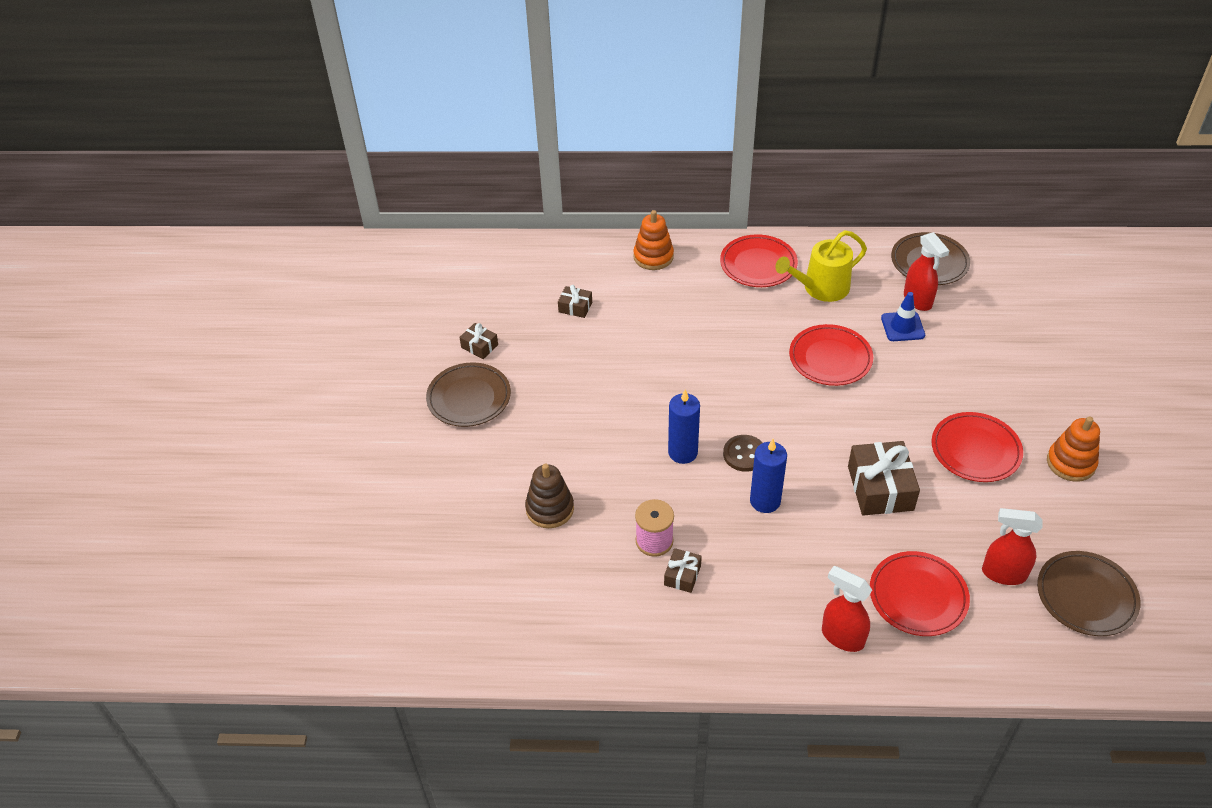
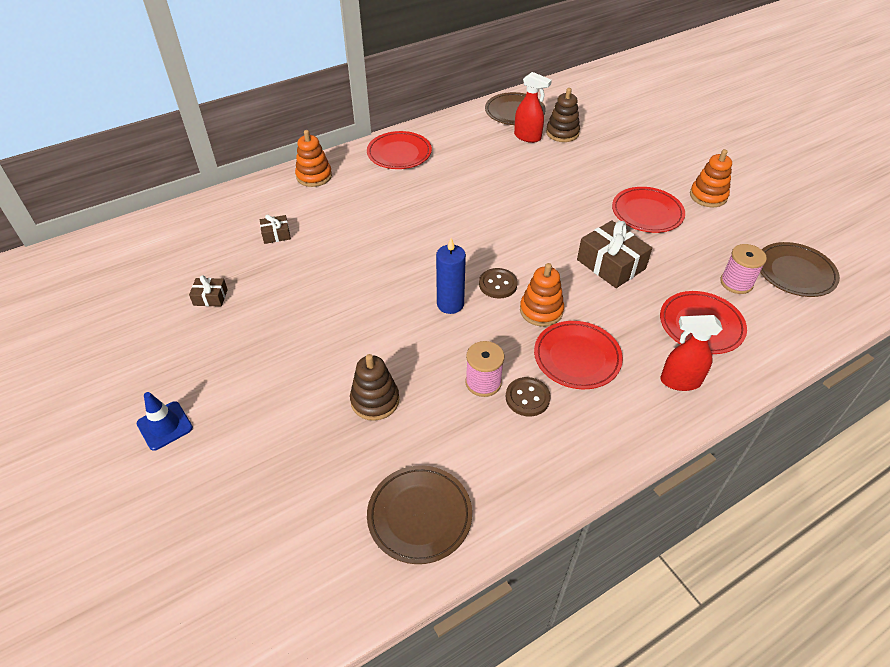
camera: 35 degrees left, 0 degrees up
(469, 398) = (231, 343): brown plate -> brown plate (419, 516)
(682, 575) = (527, 398): brown gift -> brown button
(765, 501) = (541, 311): blue candle -> orange stacking toy
(821, 288) = (457, 152): yellow watering can -> none
(830, 358) = (502, 194): red plate -> red plate (577, 358)
(902, 326) = (532, 156): blue traffic cone -> blue traffic cone (165, 426)
(964, 311) = (562, 133): none -> brown stacking toy
(1003, 573) = (736, 283): red spray bottle -> pink spool

